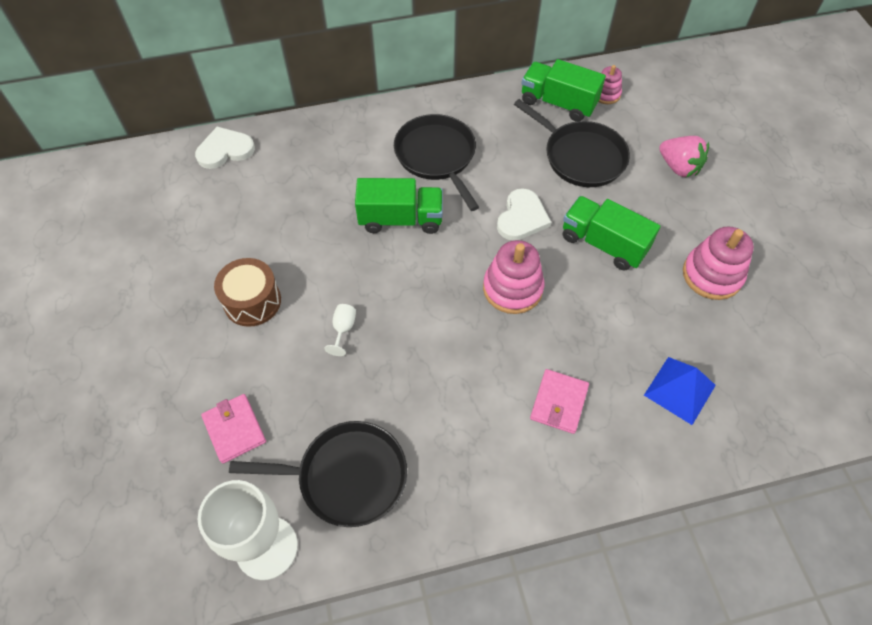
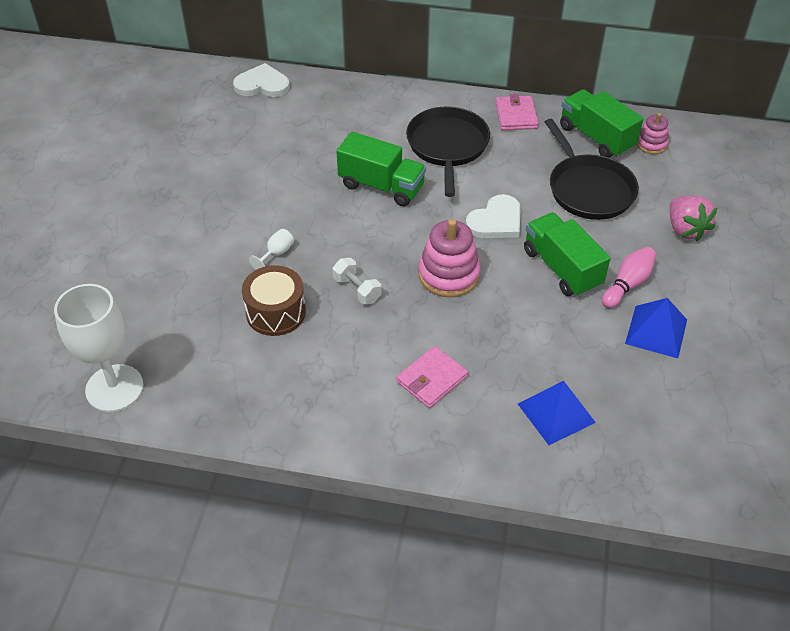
camera: 25 degrees right, 10 degrees down
(234, 429) = (141, 294): pink wallet -> pink wallet (516, 115)
(252, 301) = (214, 206): brown drum -> brown drum (276, 312)
(347, 476) = (210, 363): black pan -> none
(440, 337) = (357, 289): none -> white dumbbell
(664, 238) = (627, 284): none -> pink bowling pin
(712, 275) = (656, 331): pink stacking toy -> blue pyramid

